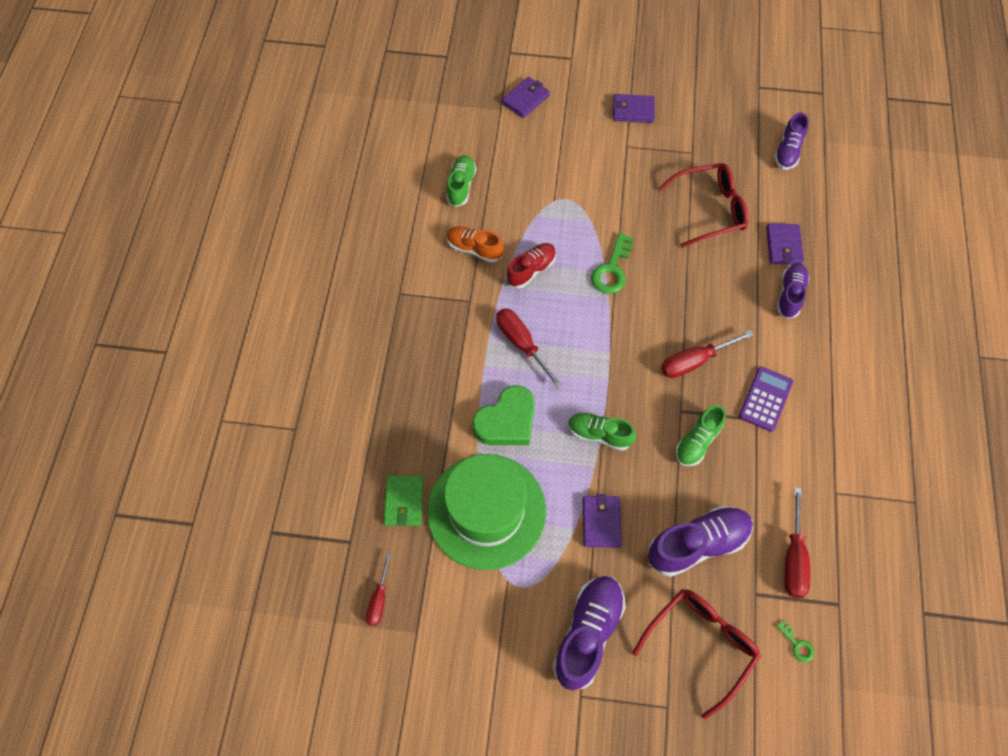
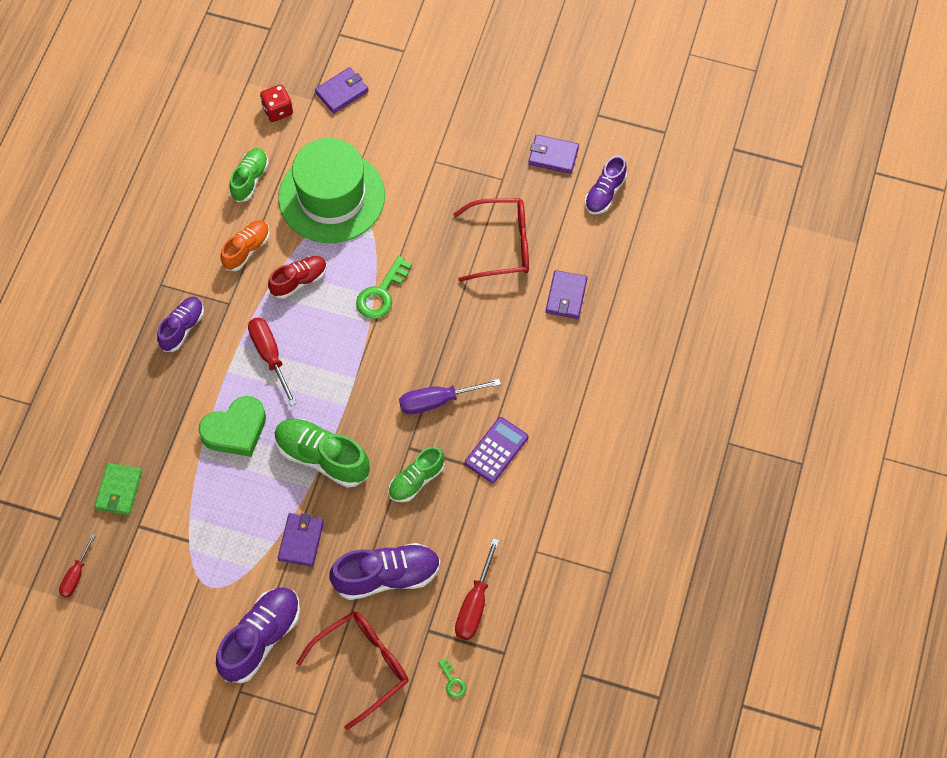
camera: 10 degrees right, 0 degrees up
(471, 123) = (277, 110): none -> red dice
(474, 249) = (246, 250): orange shoe -> orange shoe turned 90 degrees clockwise
(486, 511) = (194, 512): green hat -> green hat (331, 197)
(599, 434) = (322, 457): green shoe -> green shoe, size x1.58
(633, 110) = (453, 122): purple wallet -> purple wallet (553, 156)
(695, 361) = (437, 401): red screwdriver -> purple screwdriver
(790, 295) = (555, 349): purple shoe -> purple shoe (182, 328)

